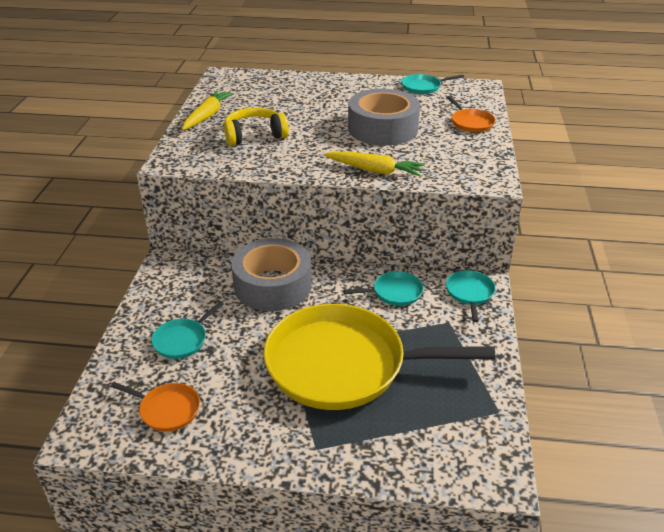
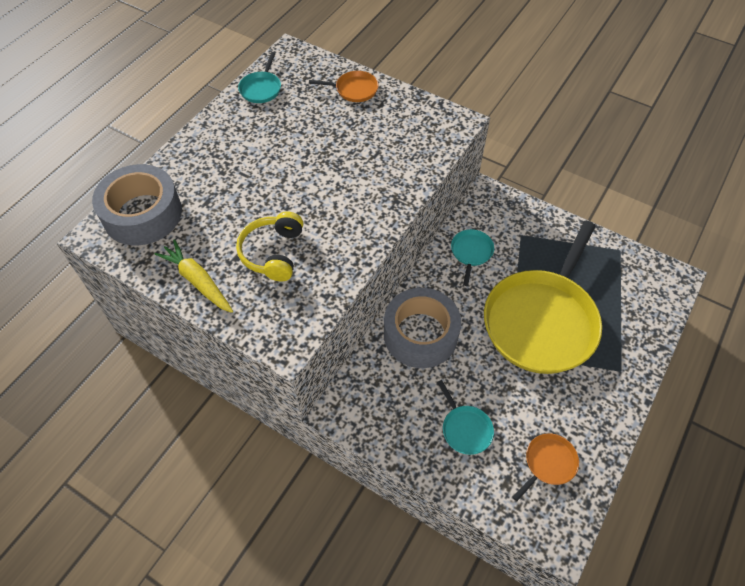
camera: 65 degrees left, 20 degrees up
(374, 170) = (399, 187): yellow carrot -> none
(383, 129) = (325, 151): grey tape -> grey tape (142, 214)
(469, 293) = (494, 207): turquoise pan -> none

